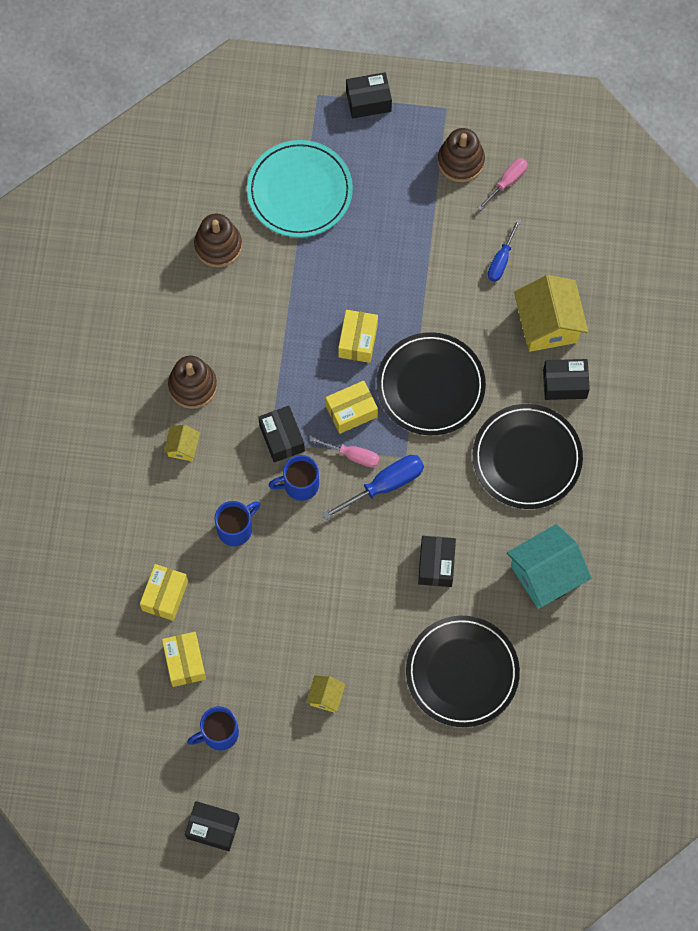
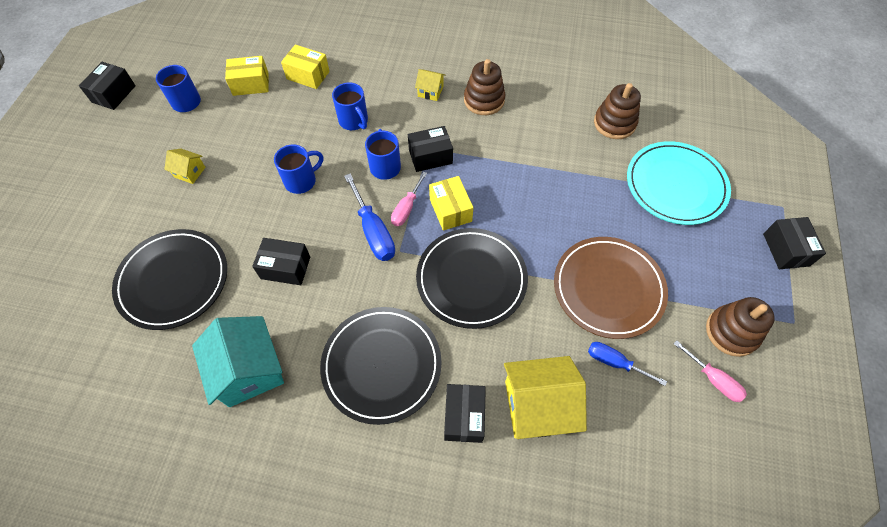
camera: 95 degrees right, 10 degrees down
(327, 571) = (301, 181): none -> blue mug
(358, 341) = (522, 220): yellow box -> none
(427, 262) = (608, 288): none -> brown plate

